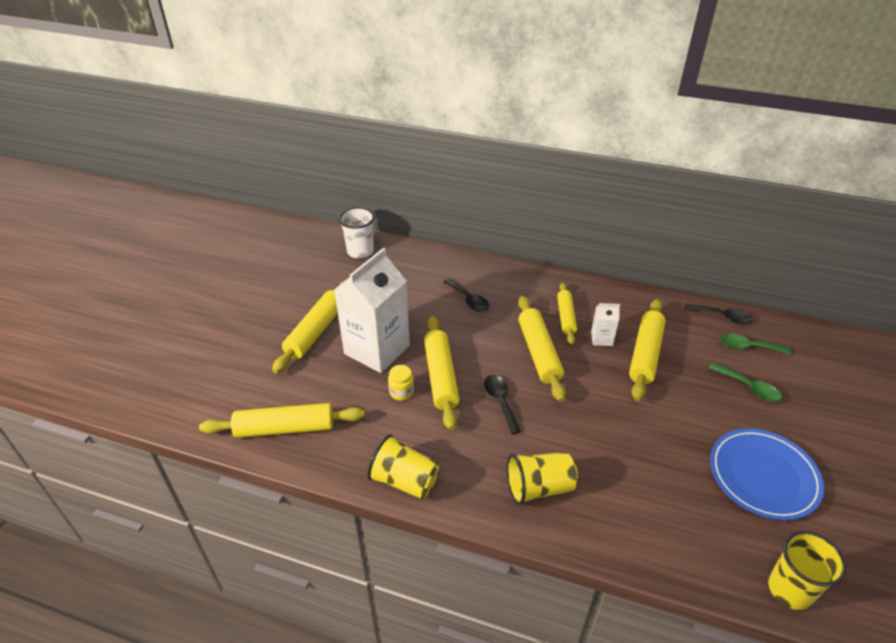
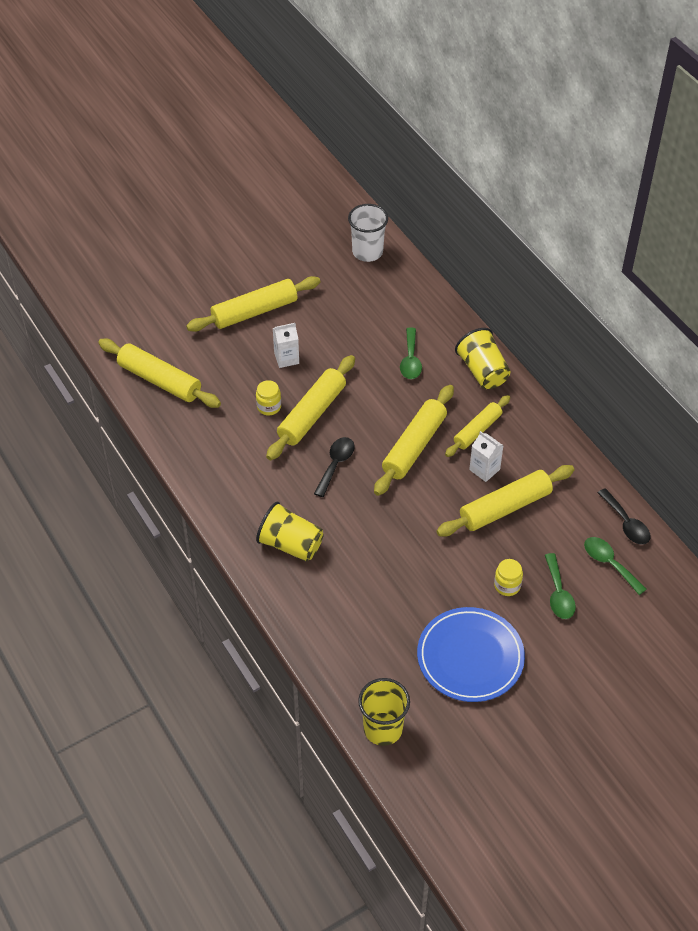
camera: 40 degrees right, 10 degrees up
(377, 349) = (286, 358): white carton -> white carton, size x0.43
(405, 480) = (204, 474): yellow cup -> yellow cup (482, 371)
(468, 300) = (410, 360): black spoon -> green spoon
(715, 405) = (507, 585): none -> yellow jar

